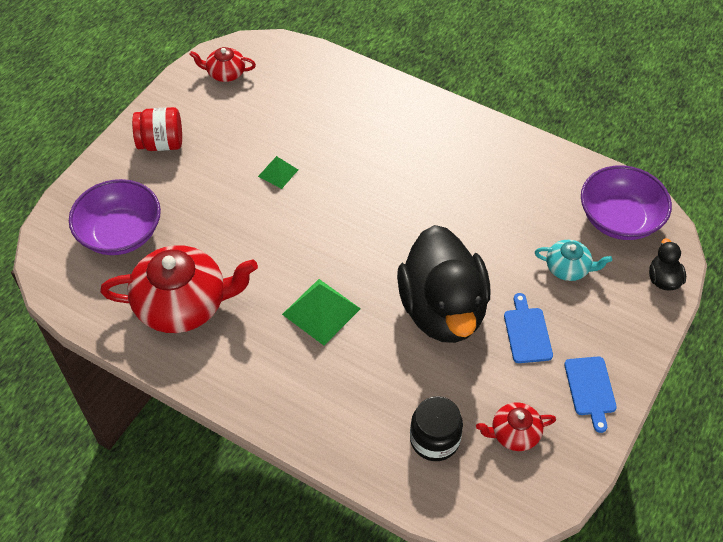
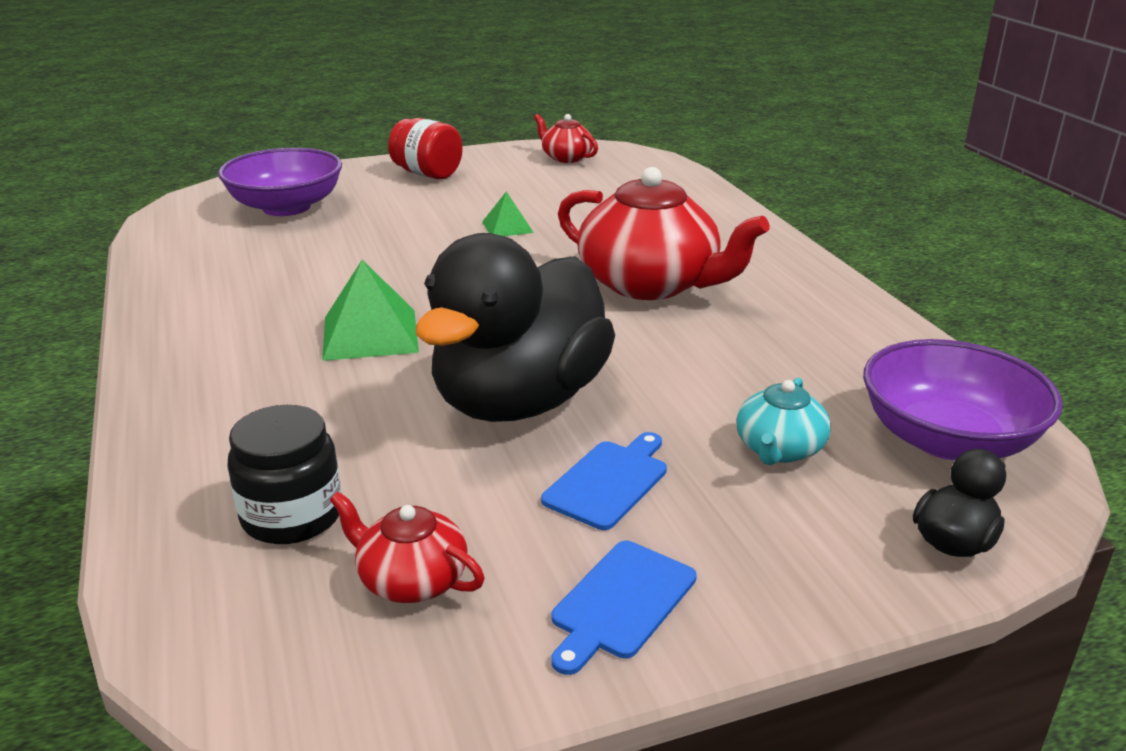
camera: 40 degrees right, 25 degrees down
(183, 304) = (247, 268): red teapot -> red teapot (650, 284)
(568, 268) = (779, 449): turquoise teapot -> turquoise teapot turned 60 degrees clockwise

